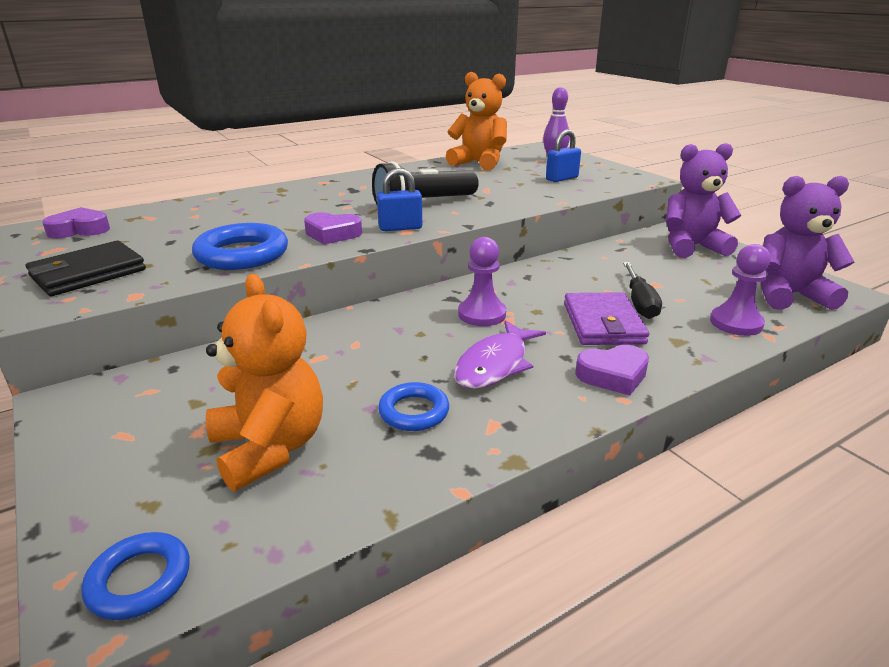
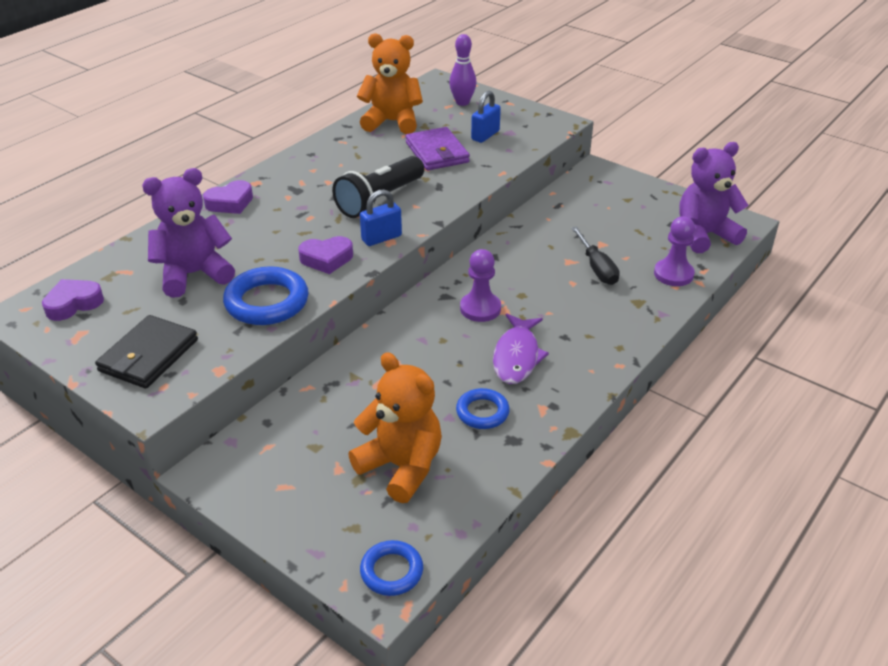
camera: 20 degrees left, 10 degrees up
(603, 323) = (578, 297): purple wallet -> purple wallet (437, 152)
(613, 375) = (604, 346): purple heart -> purple heart (230, 203)
(691, 247) = (615, 191): purple teddy bear -> purple teddy bear (194, 274)

